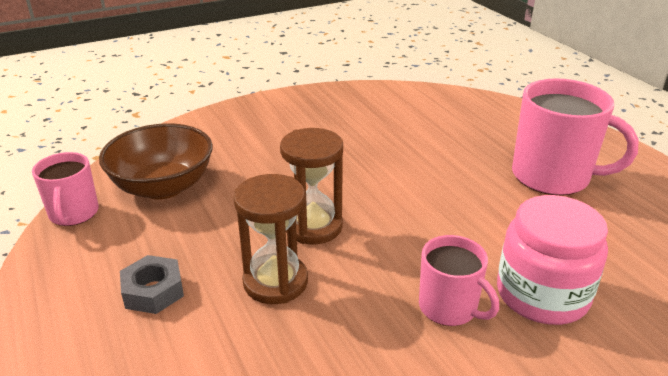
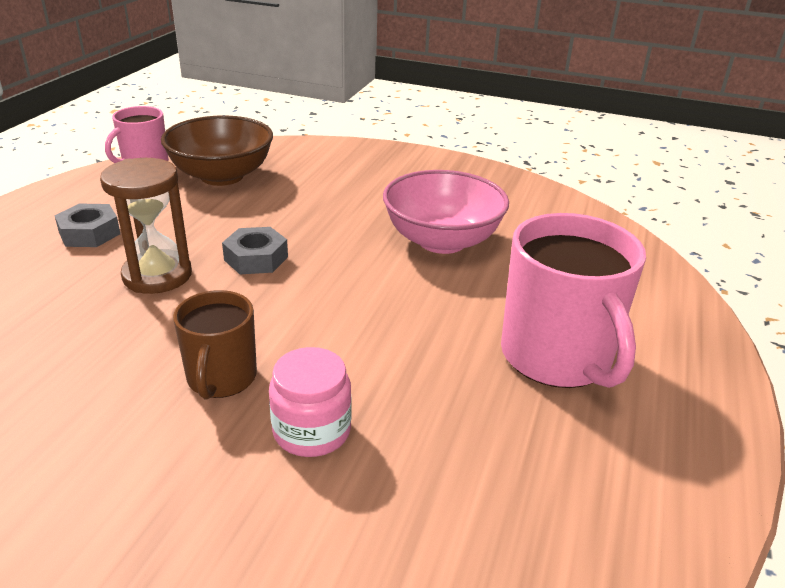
camera: 45 degrees right, 0 degrees up
(313, 226) = (256, 258): brown hourglass -> grey nut
(390, 148) = (442, 241): none -> pink bowl
(449, 308) = (221, 378): pink mug -> brown mug
(542, 294) = (312, 431): pink jar -> pink jar, size x0.64

